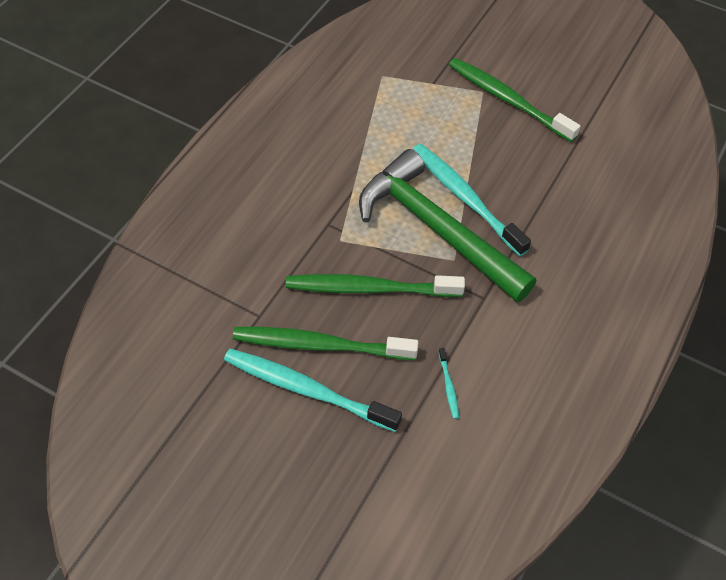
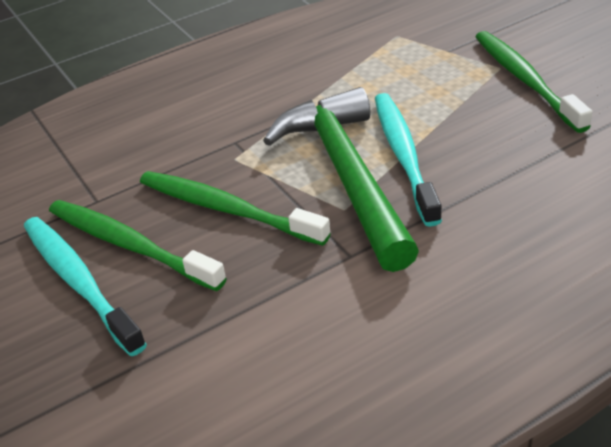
camera: 35 degrees right, 15 degrees down
(448, 386) = (232, 332): turquoise toothbrush -> none

